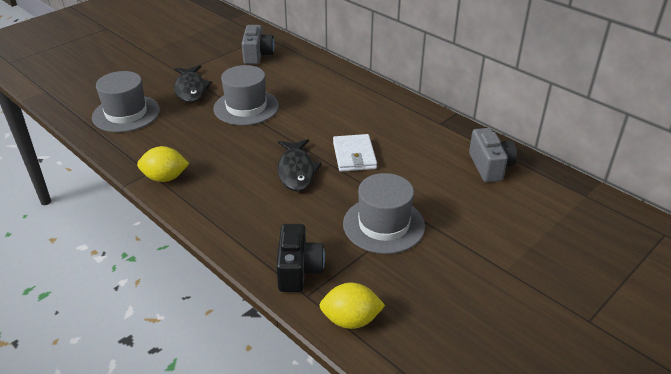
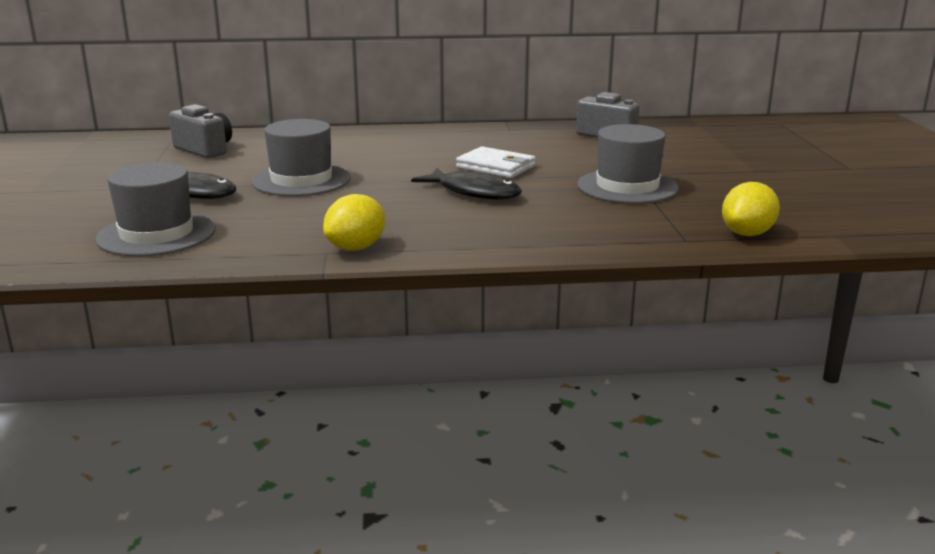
camera: 50 degrees left, 15 degrees down
(298, 270) = (642, 233): black camera -> none

